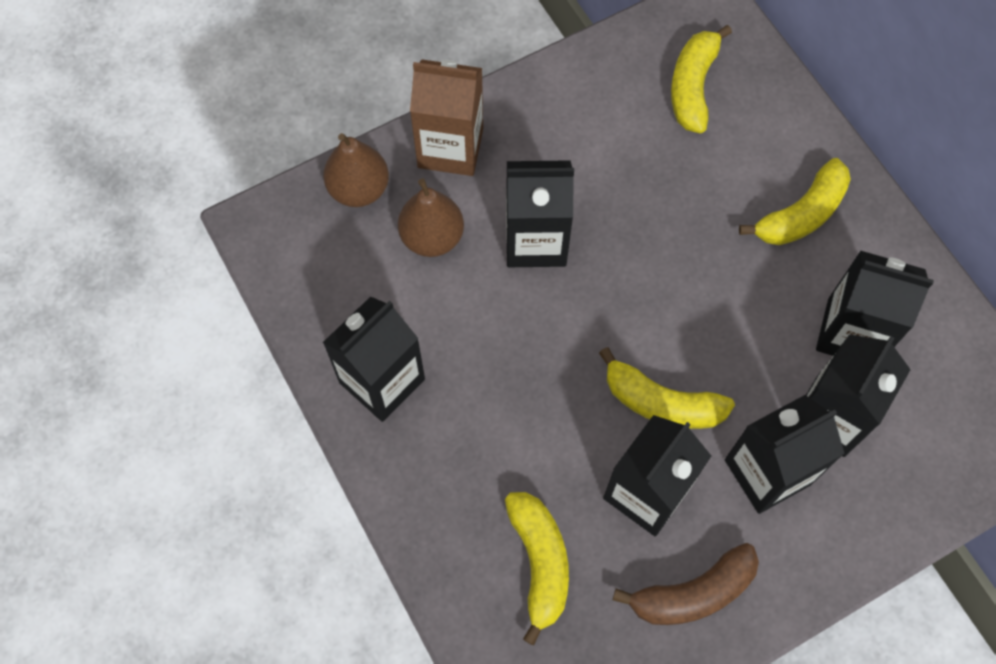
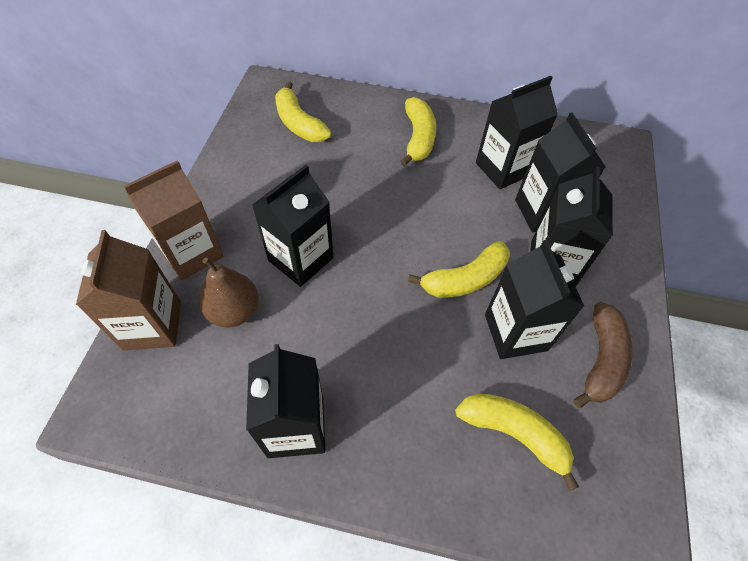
camera: 50 degrees left, 10 degrees down
(359, 189) = (152, 325): brown pear -> brown carton

